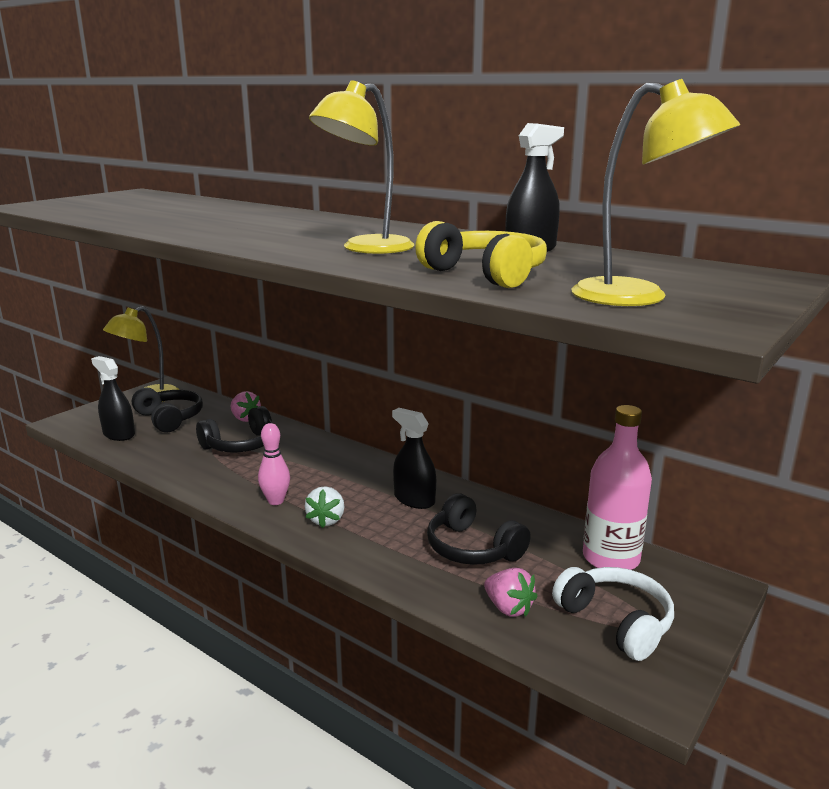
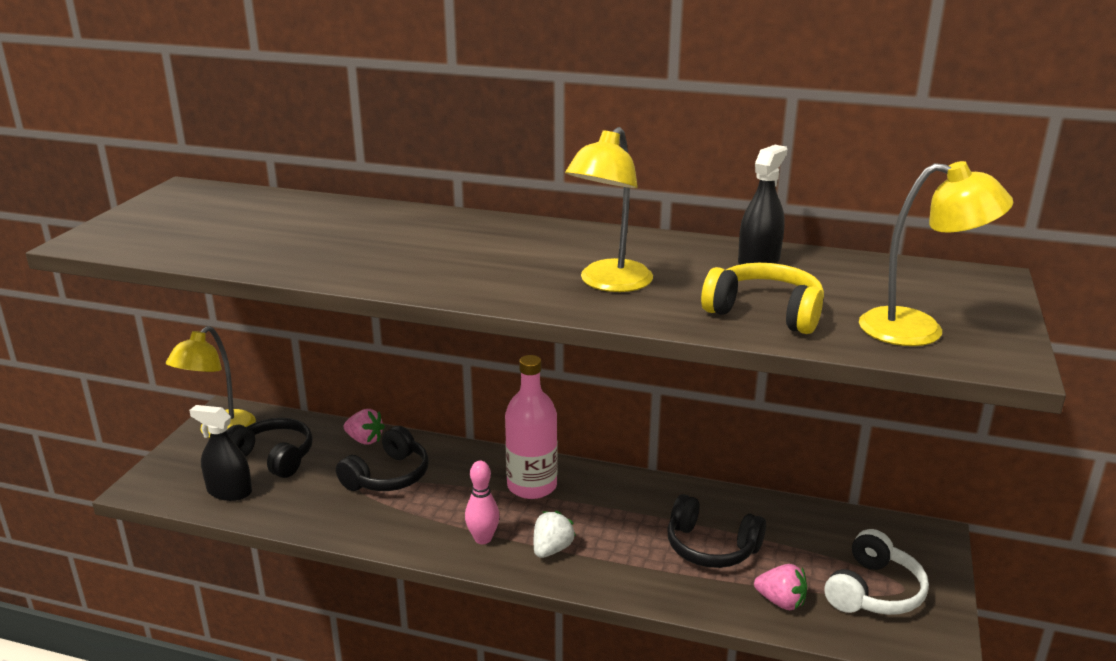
camera: 20 degrees left, 5 degrees up
(326, 520) = (552, 549): white strawberry -> white strawberry turned 135 degrees counterclockwise
(414, 499) = (620, 505): black spray bottle -> none
(611, 558) = (834, 528): pink bottle -> pink bottle (532, 486)
(616, 622) = (874, 591): white headphones -> white headphones turned 90 degrees clockwise

